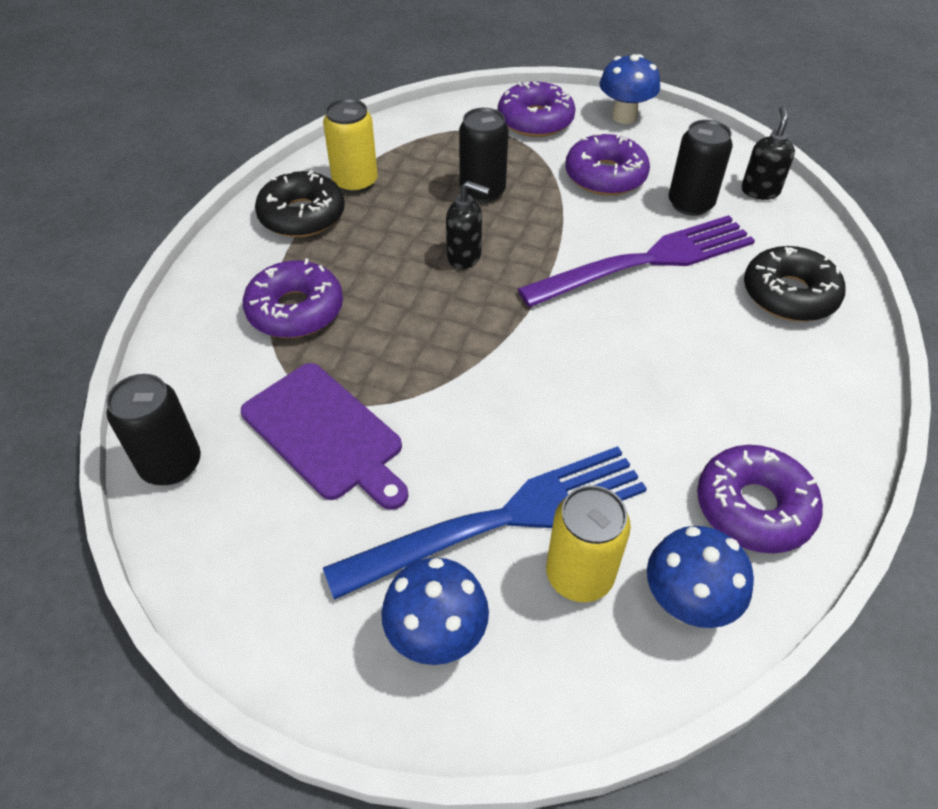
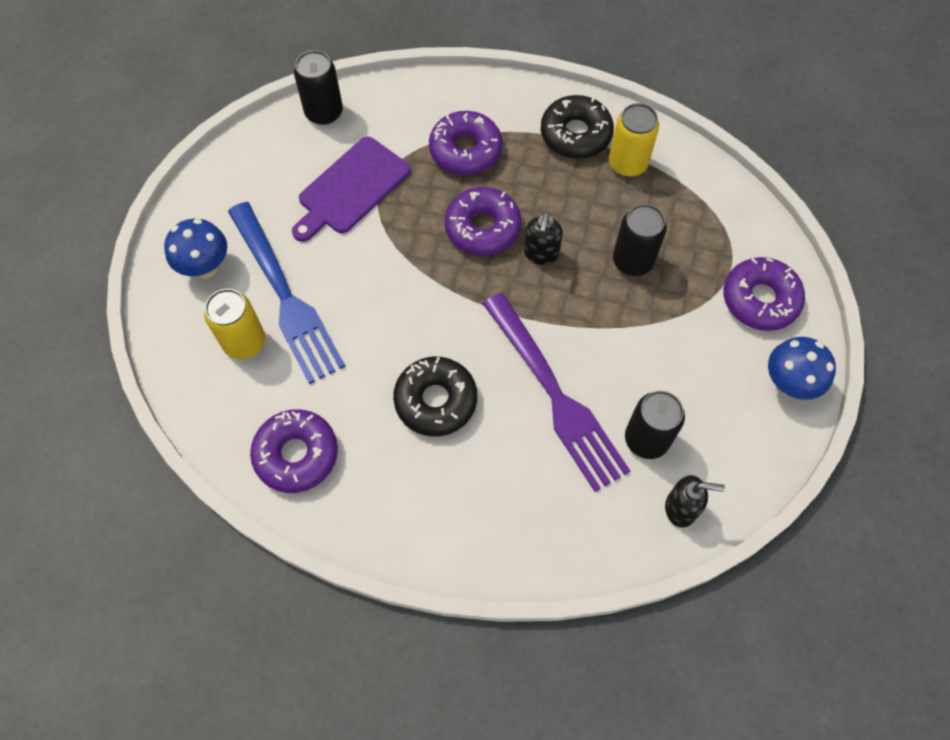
camera: 85 degrees right, 15 degrees up
(605, 176) = (677, 363): purple donut -> purple donut (482, 228)
(686, 604) = (223, 404): blue mushroom -> none
(789, 295) = (525, 514): black donut -> black donut (436, 400)

